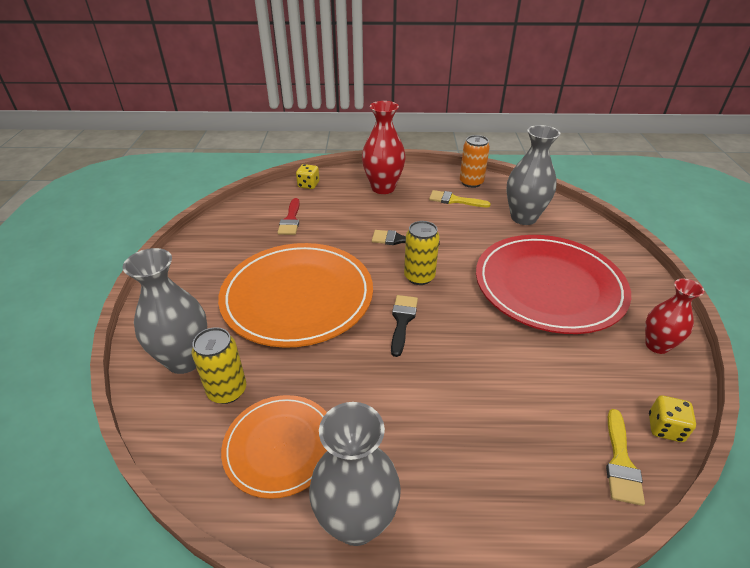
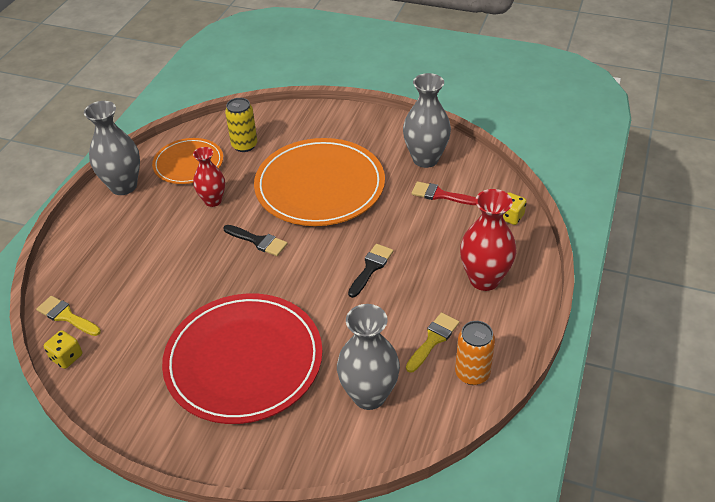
camera: 110 degrees right, 5 degrees up
(185, 360) = (283, 128): grey vase -> grey vase (425, 159)
(419, 277) = (307, 267): yellow can -> none
(657, 345) = (129, 404): red vase -> red vase (213, 201)

